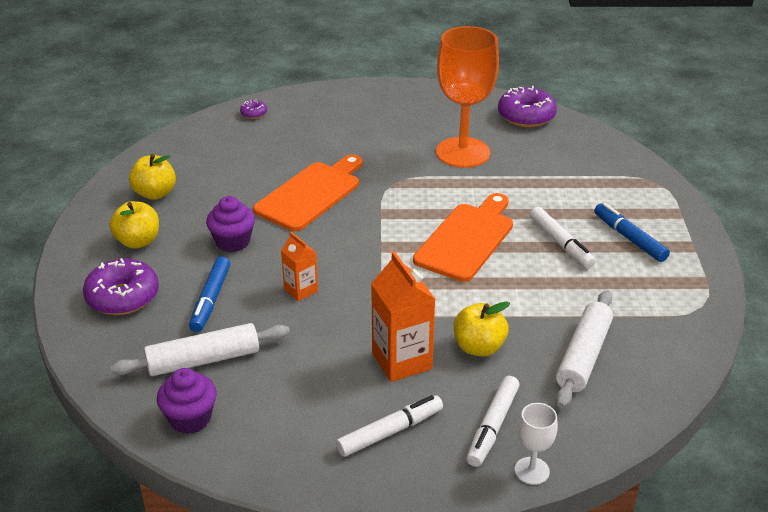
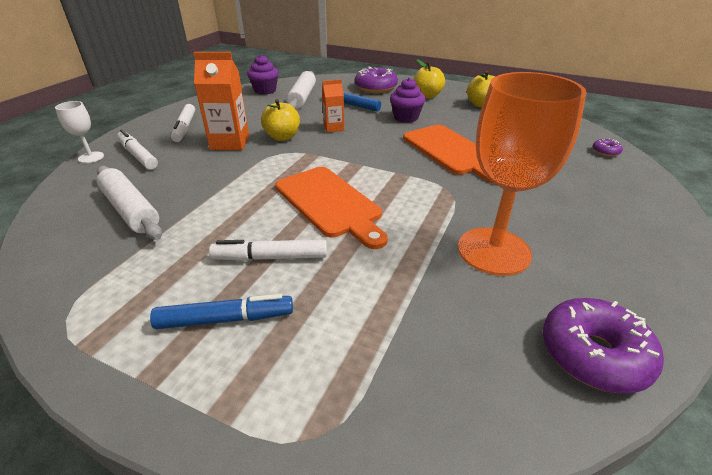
camera: 115 degrees right, 0 degrees up
(479, 347) = (203, 170): yellow apple -> yellow apple (282, 137)

